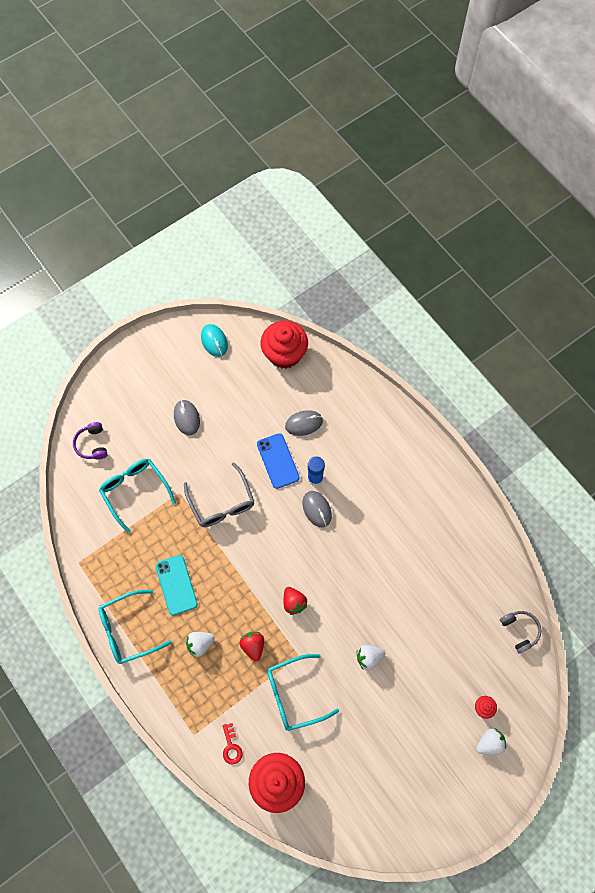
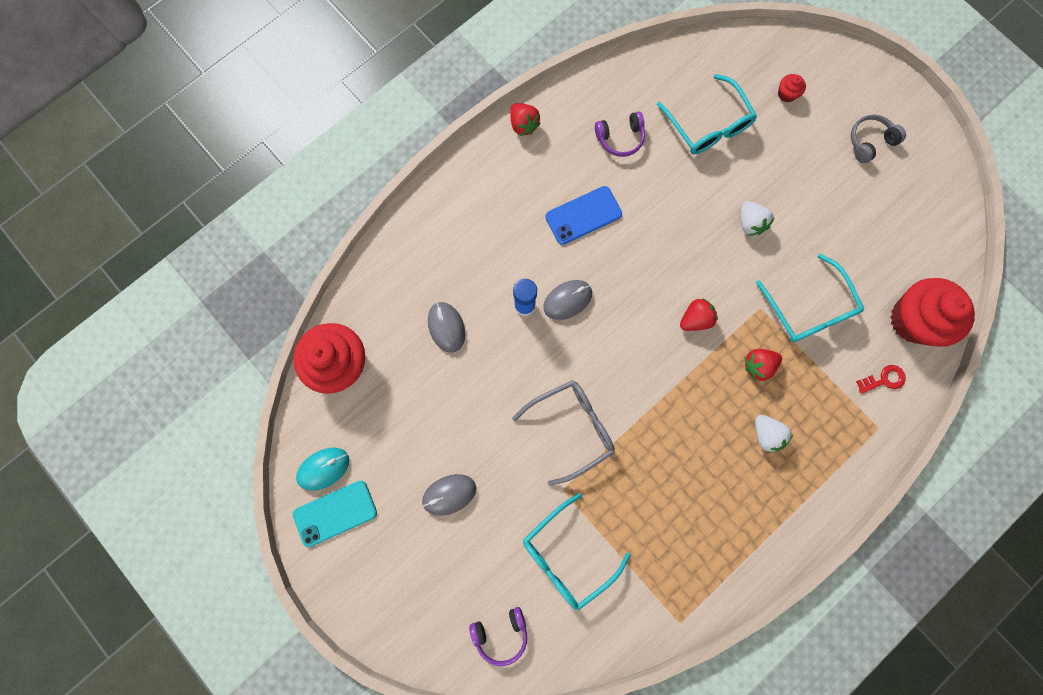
camera: 95 degrees left, 10 degrees up
(128, 630) = (763, 535): turquoise glasses -> turquoise glasses (708, 125)
(176, 585) = (693, 476): turquoise phone -> turquoise phone (335, 513)
(278, 461) = (504, 357): blue phone -> blue phone (583, 215)
(446, 563) = (620, 138): none -> purple headphones
(460, 489) = (523, 125): none -> red strawberry
(489, 743) = (824, 87): white strawberry -> none
(520, 630) = (692, 56): grey headphones -> grey headphones (869, 141)

